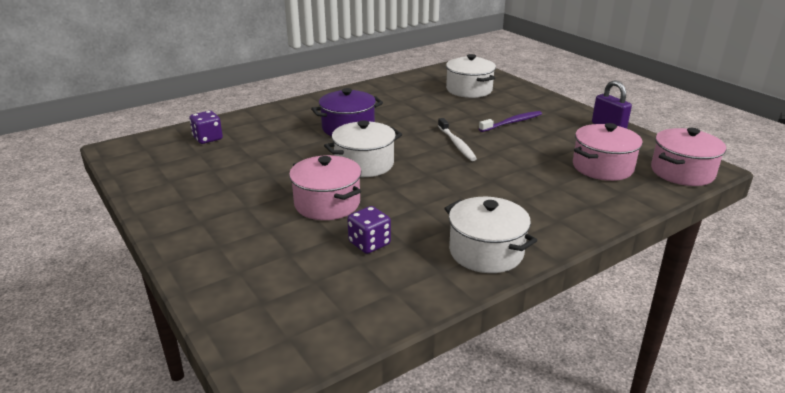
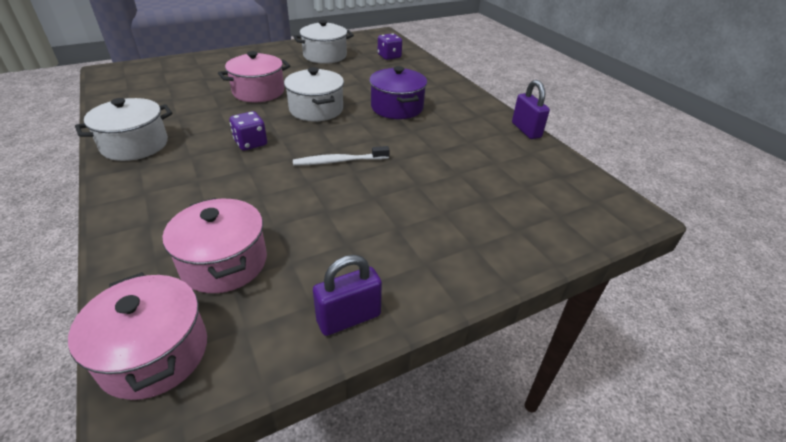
camera: 95 degrees right, 10 degrees up
(369, 243) = (191, 102): purple dice -> purple dice (251, 143)
(374, 83) = (526, 130): none -> purple padlock
(469, 90) = (514, 198): white pot -> white pot (325, 56)
(512, 122) = (390, 214): purple toothbrush -> none

